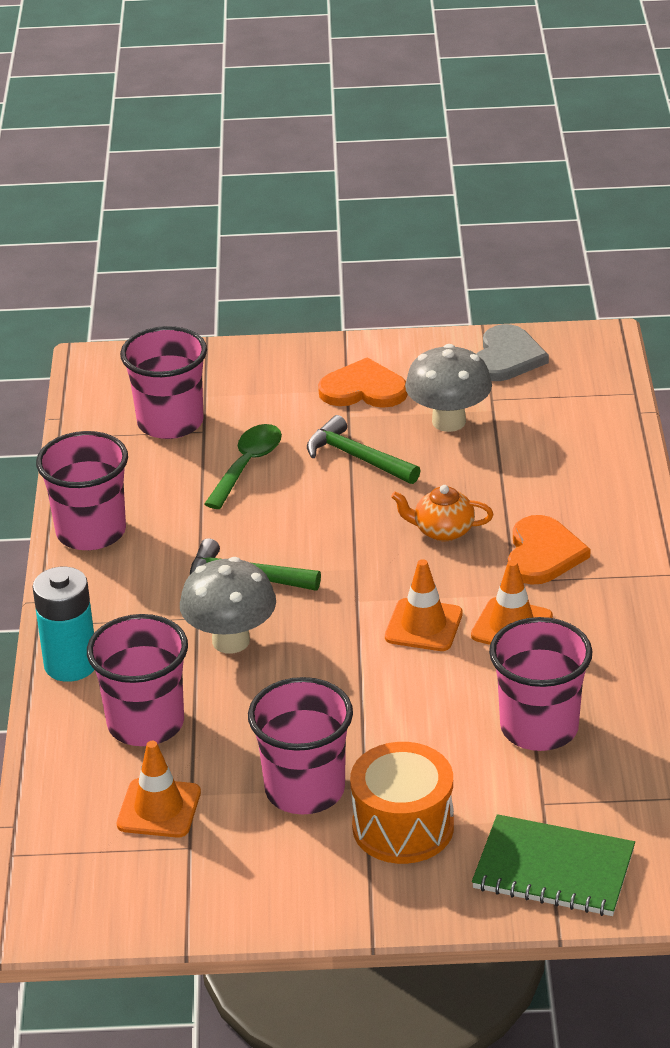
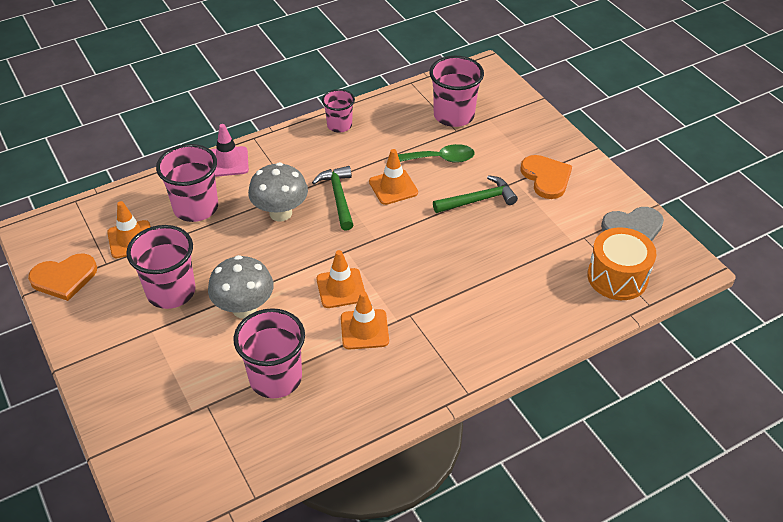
camera: 60 degrees right, 10 degrees up
(71, 664) = (228, 162): turquoise battery -> pink traffic cone
(91, 532) = (339, 125): pink cup -> pink cup, size x0.61
(268, 522) = (393, 187): none -> orange traffic cone
(357, 457) = (478, 200): green hammer -> green hammer turned 60 degrees clockwise
(403, 827) = (158, 346): orange drum -> orange drum (617, 277)
(442, 531) = (435, 263): orange teapot -> none
(449, 421) = (544, 226): grey mushroom -> grey mushroom (244, 308)
(543, 554) = (444, 319): orange heart -> orange heart (64, 278)
(553, 869) = (149, 432): green notebook -> none

